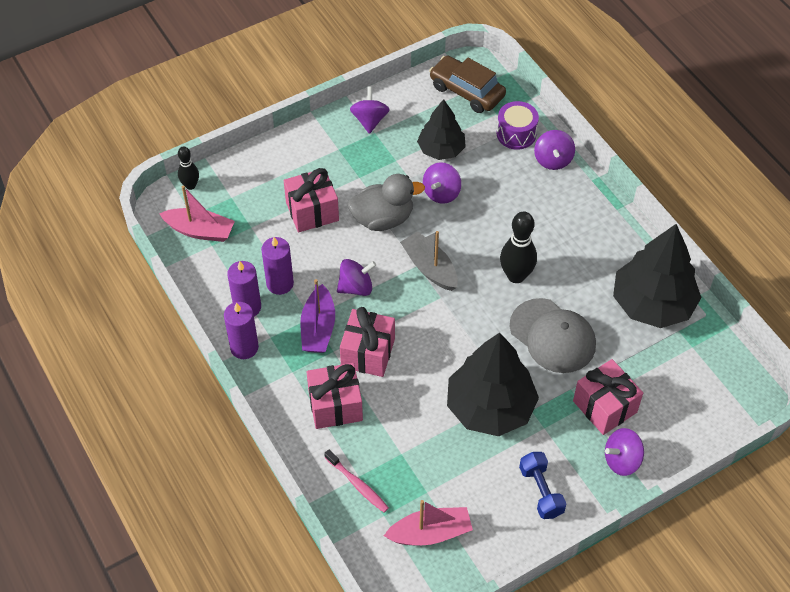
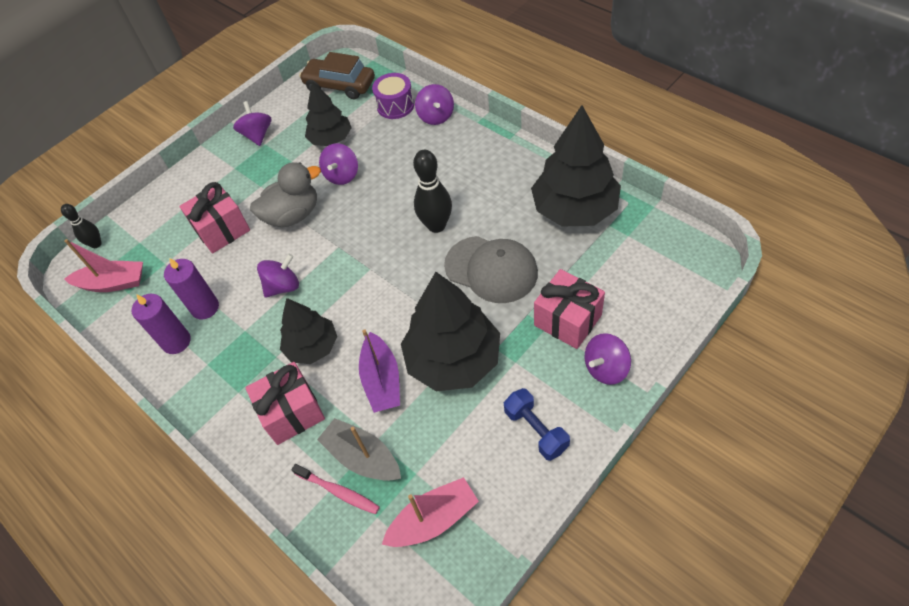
camera: 10 degrees left, 0 degrees up
(244, 347) = (181, 384): purple candle -> none
(318, 328) = (254, 338): purple boat -> purple boat (382, 380)
(368, 353) = (312, 347): pink gift -> black tree
(430, 268) = (351, 245): grey boat -> grey boat (362, 457)

